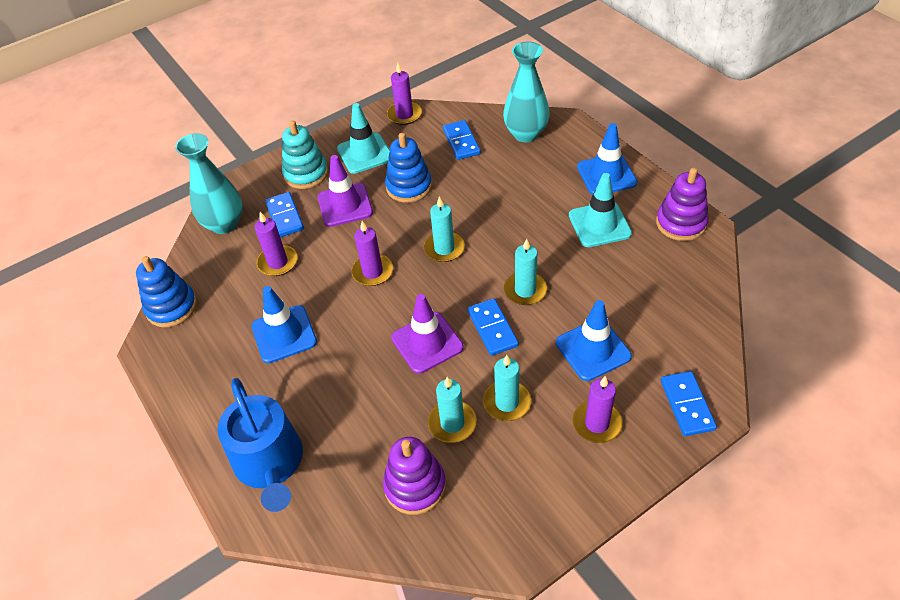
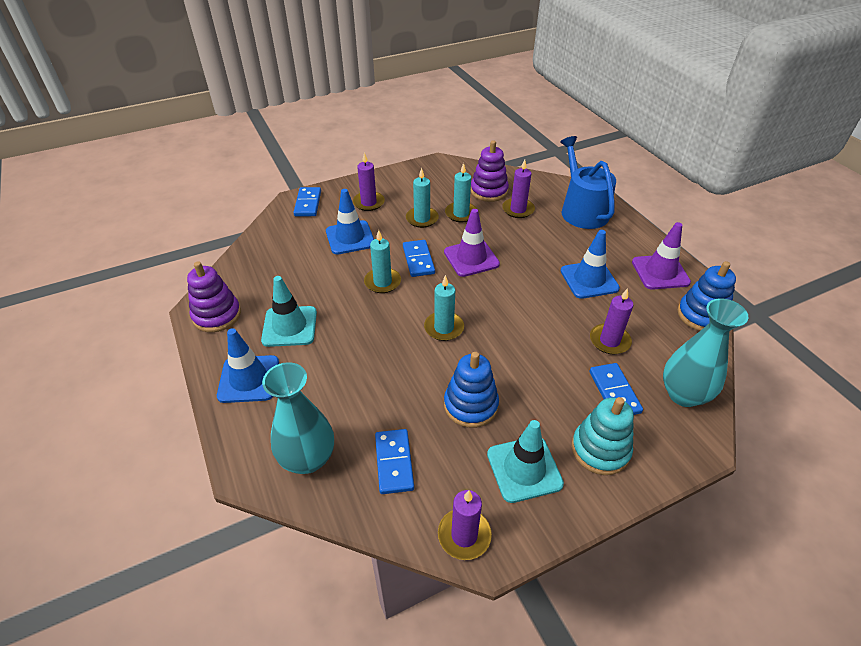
camera: 175 degrees left, 5 degrees down
(345, 205) = (546, 394): purple traffic cone -> purple traffic cone (660, 272)
(372, 272) = (514, 317): purple candle -> purple candle (518, 209)

